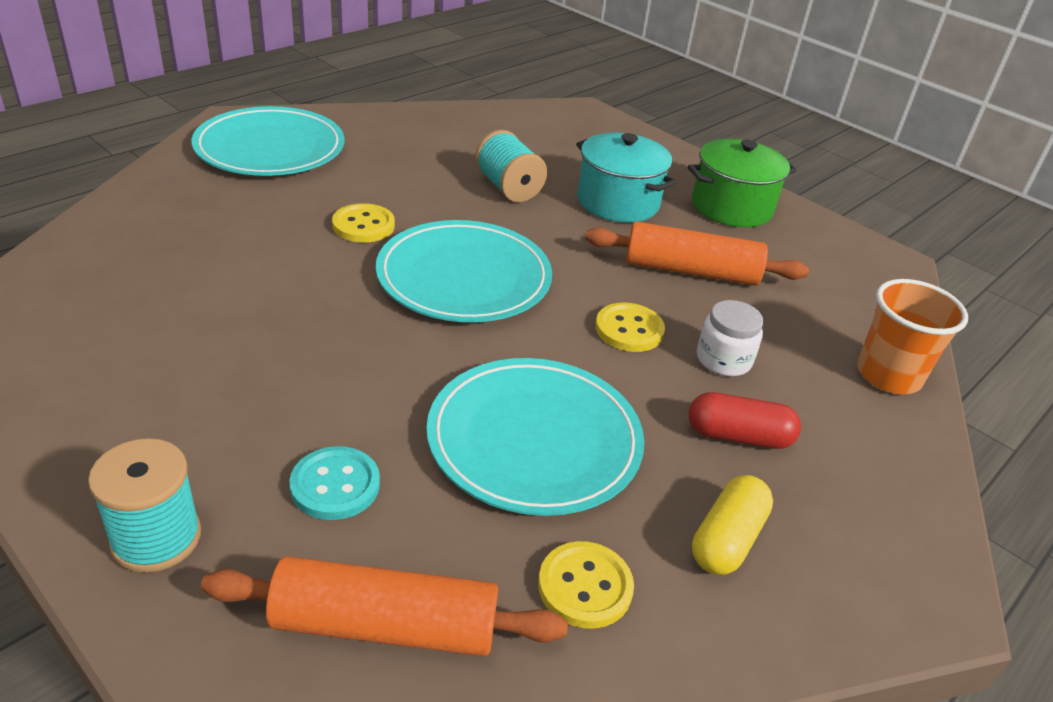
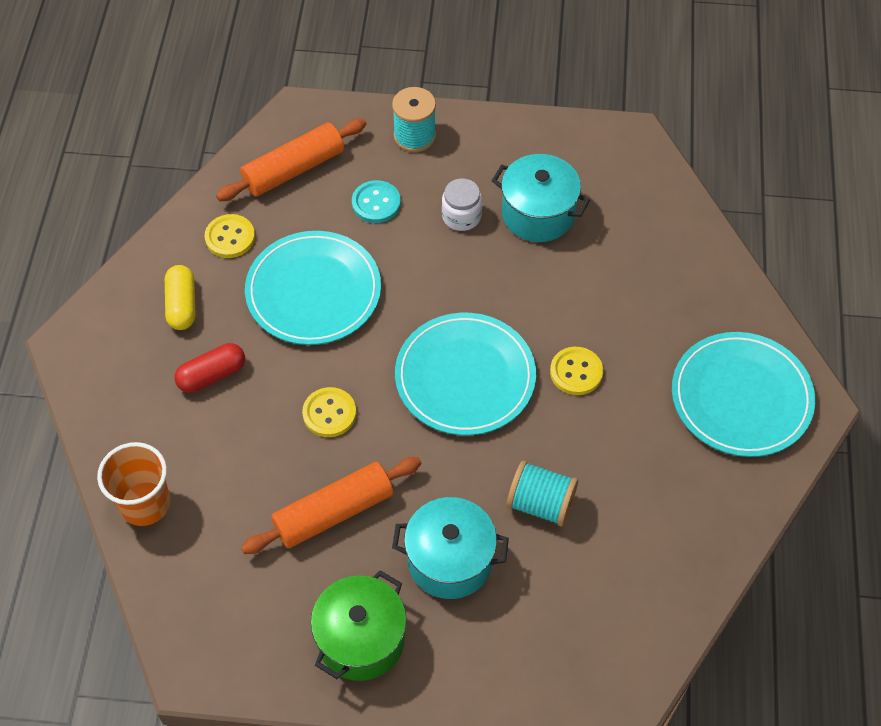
camera: 145 degrees right, 20 degrees up
(183, 343) = (538, 214): none -> turquoise pot
(723, 360) = (255, 433): white jar -> white jar (461, 216)

